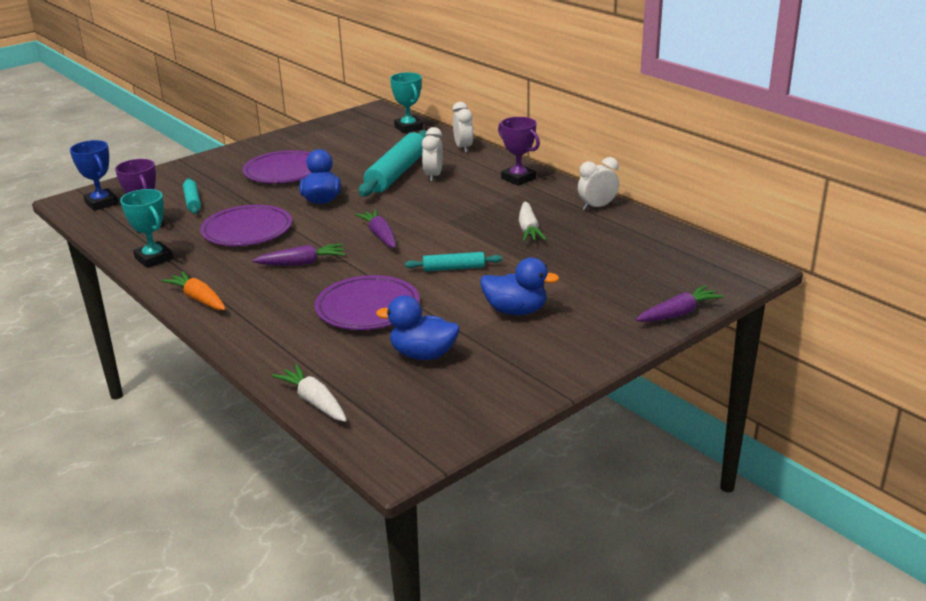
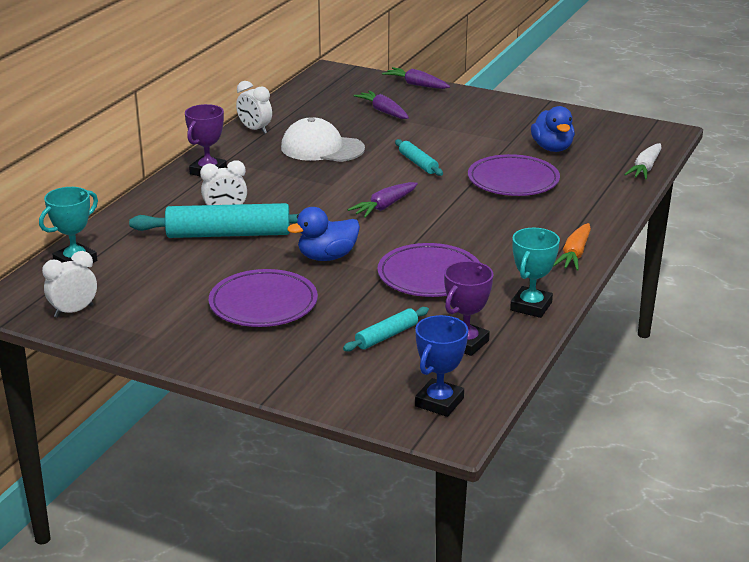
camera: 115 degrees left, 0 degrees up
(302, 263) = (468, 227): purple carrot -> purple carrot (383, 111)
(463, 148) = (133, 214): white clock -> white clock (73, 311)
(516, 311) = (462, 131): blue duck -> none
(528, 229) = (322, 148): white carrot -> white cap

